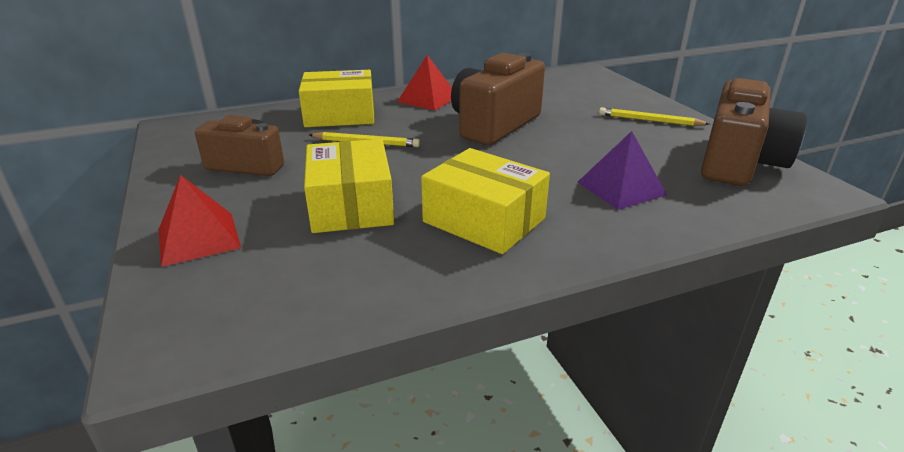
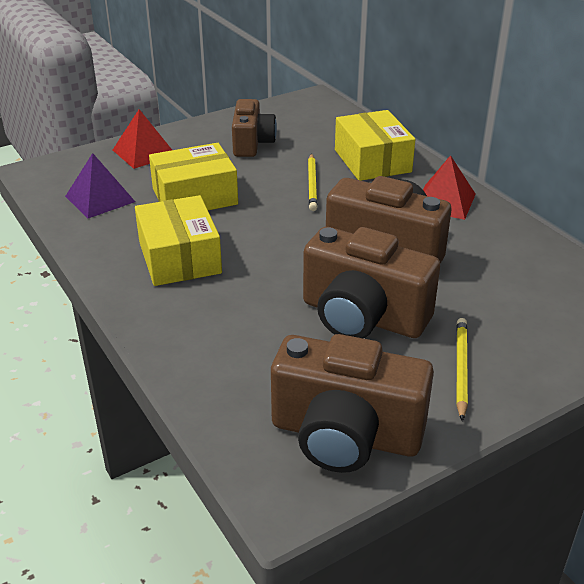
camera: 80 degrees right, 5 degrees up
(484, 220) = (179, 257): yellow box -> yellow box turned 45 degrees counterclockwise
(591, 143) = (363, 316): none -> brown camera
(621, 188) = (253, 334): purple pyramid -> purple pyramid (100, 199)

